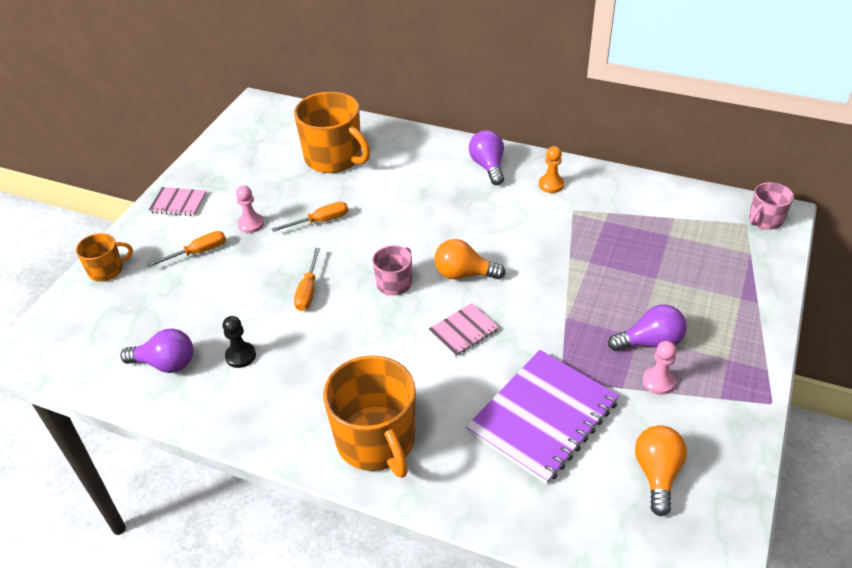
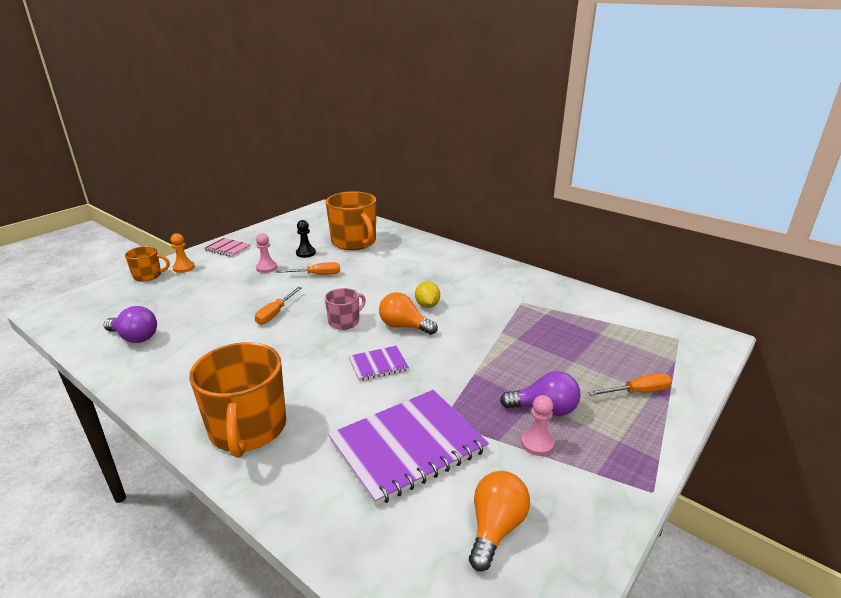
camera: 15 degrees right, 15 degrees down
(198, 252) = (216, 277): orange screwdriver -> orange screwdriver (638, 392)
(240, 356) = (192, 344): black pawn -> black pawn (305, 253)
(463, 331) = (378, 365): pink notebook -> purple notebook
(473, 238) = (427, 305): none -> yellow lemon
(488, 166) = (467, 264): purple light bulb -> none
(551, 185) = (511, 283): orange pawn -> orange pawn (184, 268)
(765, 220) = (699, 339): pink mug -> none

